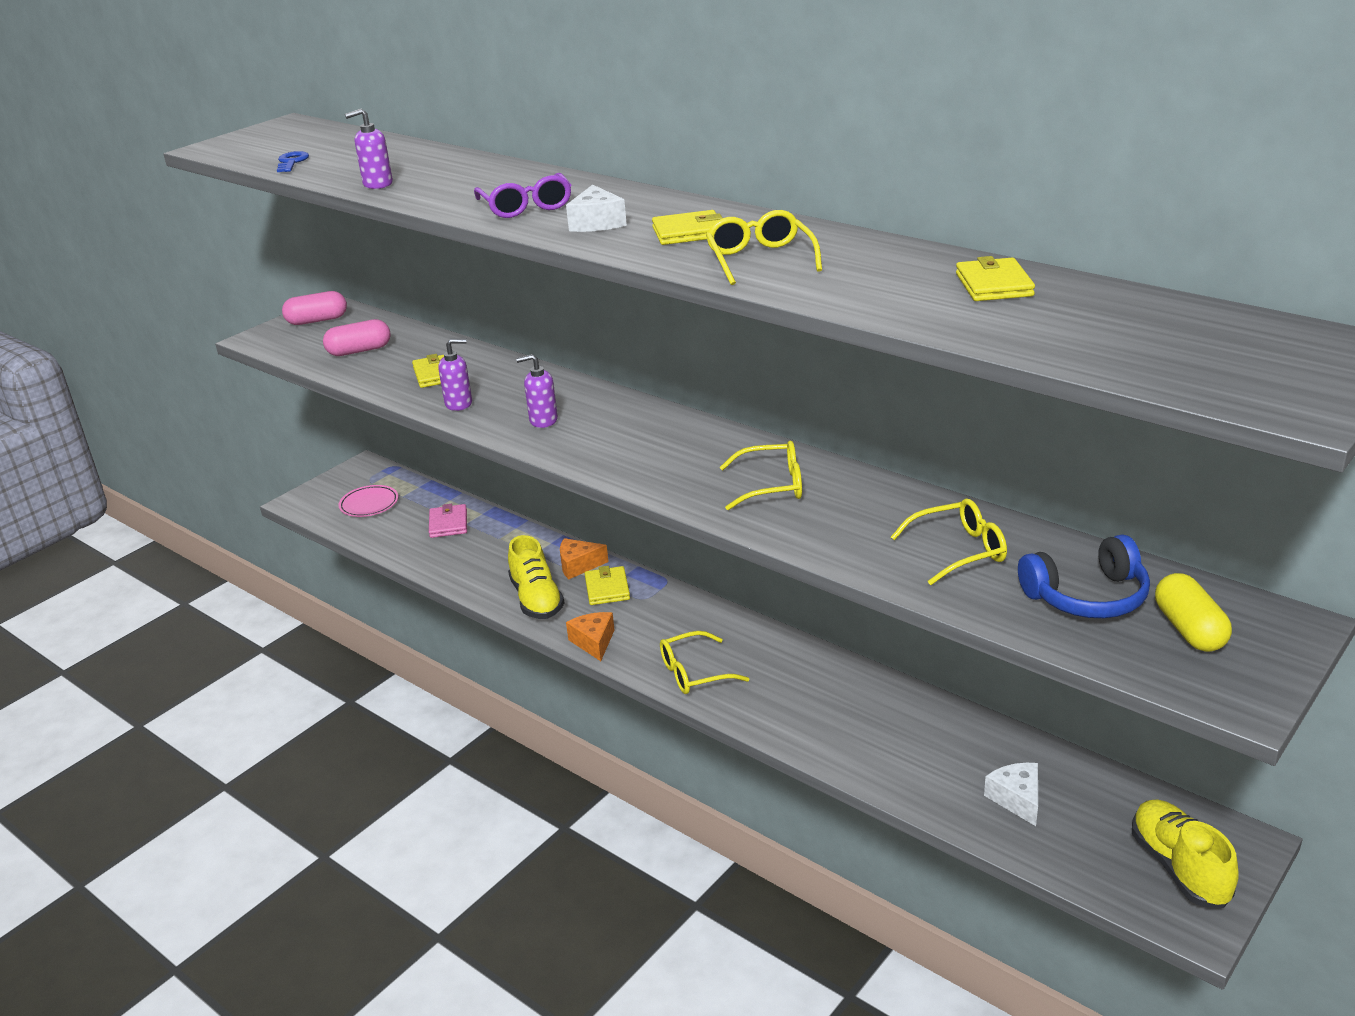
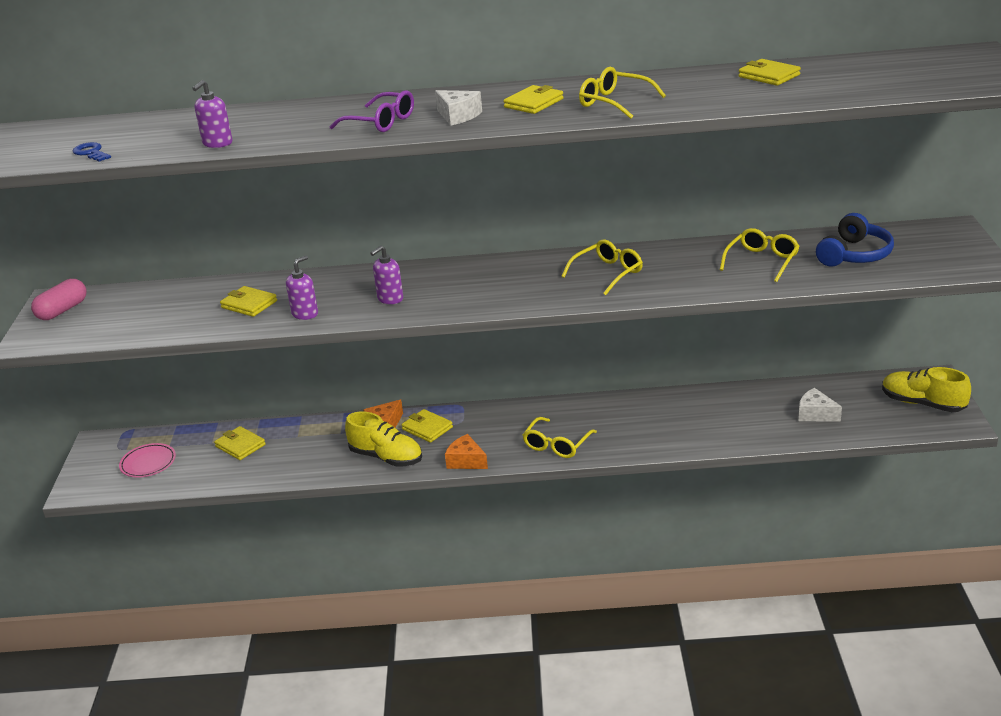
camera: 40 degrees left, 0 degrees up
(359, 351) = (148, 315): pink capsule -> none
(448, 524) = (240, 445): pink wallet -> yellow wallet
(1189, 629) = (918, 248): yellow capsule -> none

